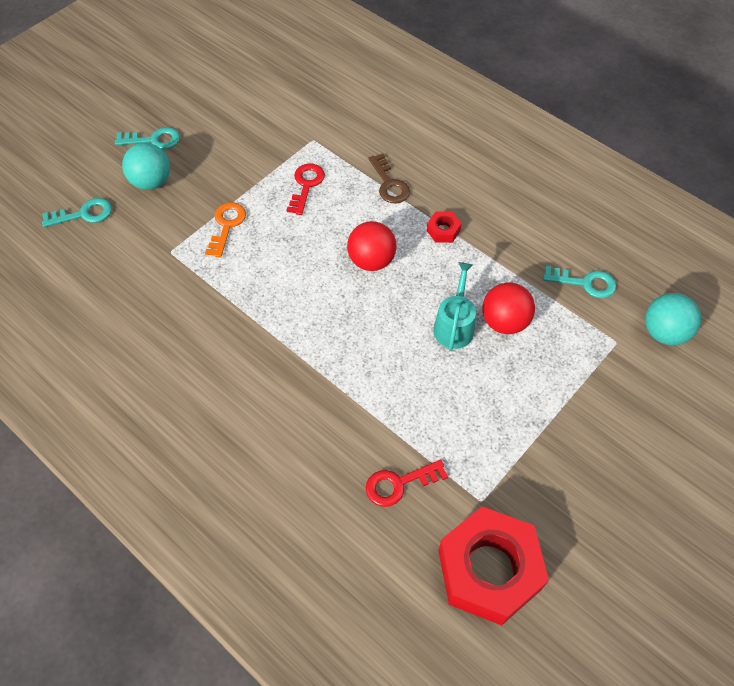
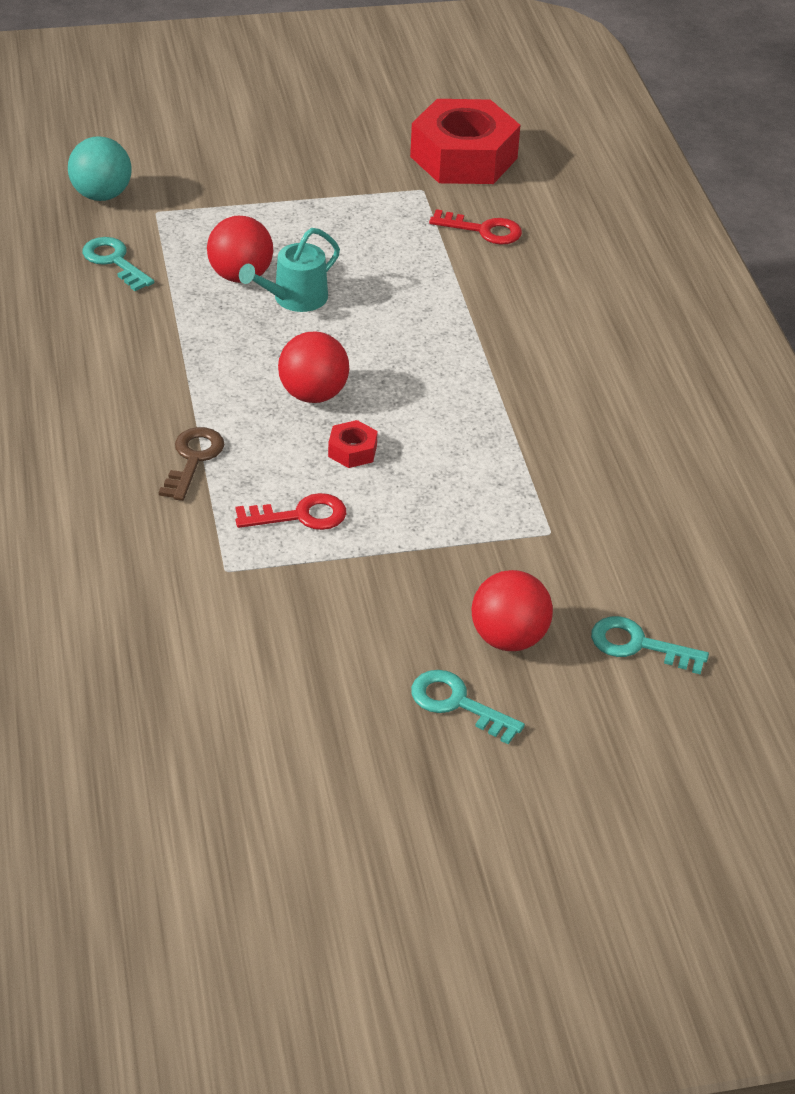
camera: 145 degrees left, 15 degrees down
(151, 182) = (509, 638): turquoise ball -> red ball
(226, 226) = (451, 524): orange key -> none
(306, 185) = (300, 516): red key -> red key turned 150 degrees counterclockwise
(443, 231) = (195, 379): red nut -> red nut (352, 451)

